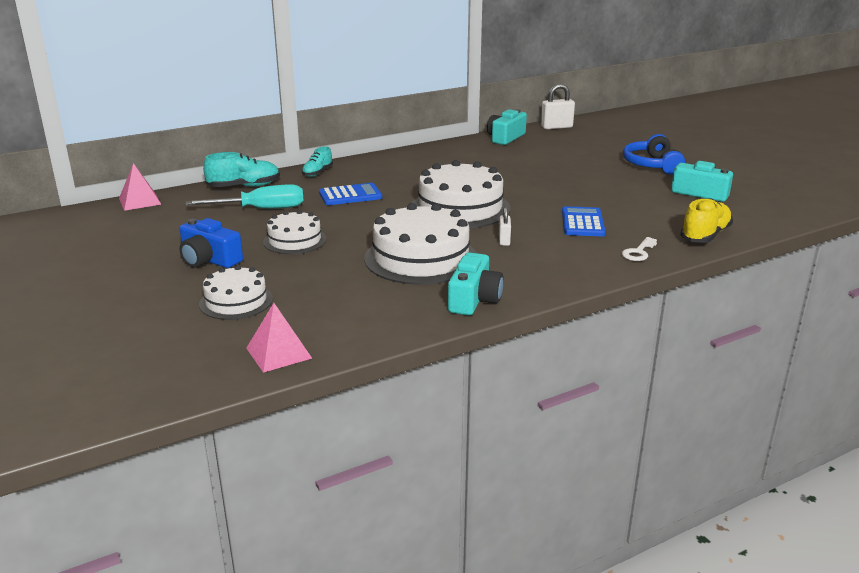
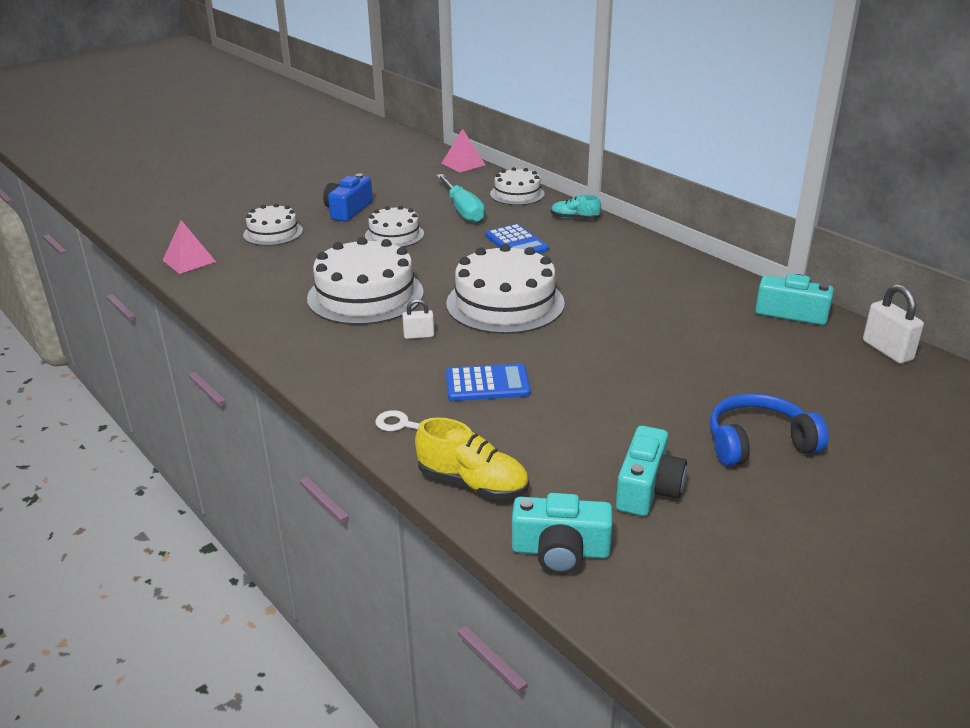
camera: 80 degrees right, 5 degrees up
(244, 186) = (517, 194): turquoise shoe -> white cake
(474, 299) = (276, 329): turquoise camera -> turquoise camera (560, 551)

